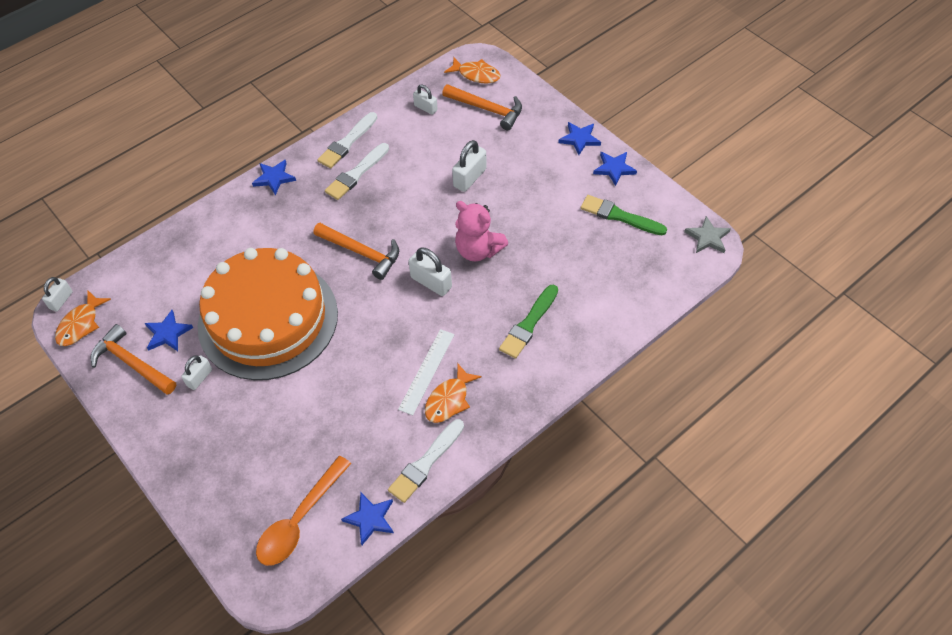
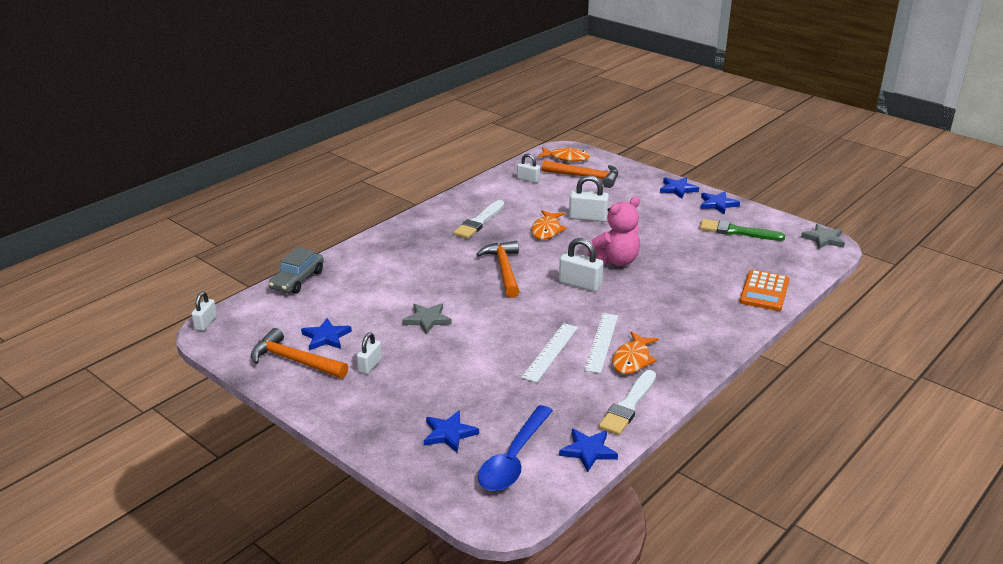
camera: 10 degrees left, 25 degrees down
(81, 324) = (231, 338): orange fish -> orange fish (547, 230)
(158, 246) = (297, 280): none -> grey car
(268, 319) = (427, 320): orange cake -> grey star
(274, 178) = (400, 229): blue star -> blue star (449, 433)
(299, 520) = (513, 459): orange spoon -> blue spoon
(347, 142) = (463, 204): white brush -> none
(361, 252) = (504, 270): orange hammer -> orange hammer turned 120 degrees counterclockwise
(373, 379) = (550, 352): none -> white ruler
(470, 178) = (588, 218): white padlock -> white padlock turned 75 degrees clockwise
(478, 250) = (616, 261): pink teddy bear -> pink teddy bear turned 60 degrees counterclockwise
(529, 324) = (686, 304): green brush -> none
(614, 314) = (764, 291): none -> orange calculator

